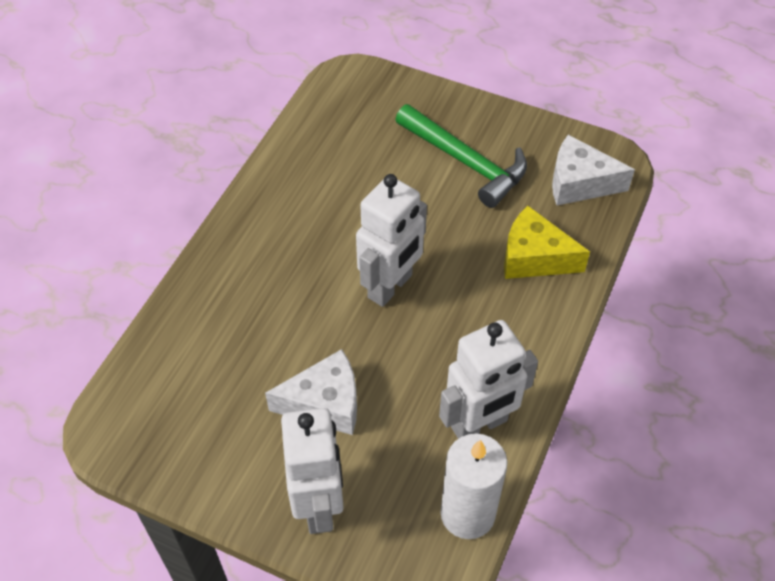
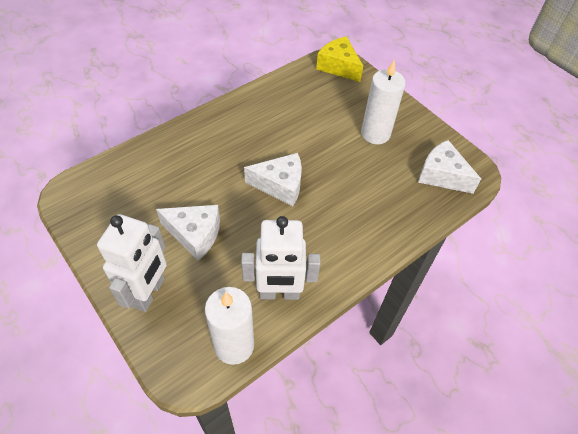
camera: 25 degrees right, 0 degrees up
(390, 287) = (280, 185): white robot -> white cheese
(466, 162) = (375, 134): green hammer -> white candle
(534, 257) = (382, 207): yellow cheese -> yellow cheese (338, 66)

